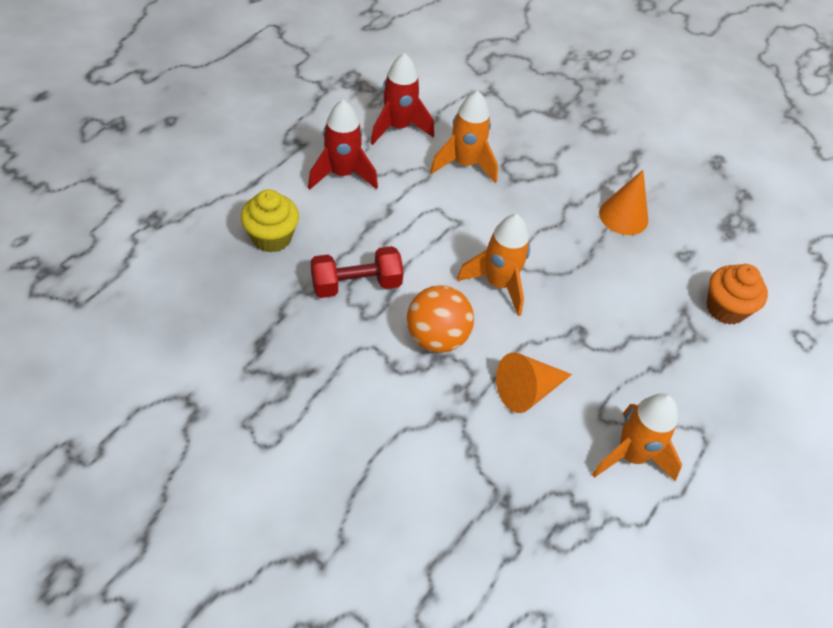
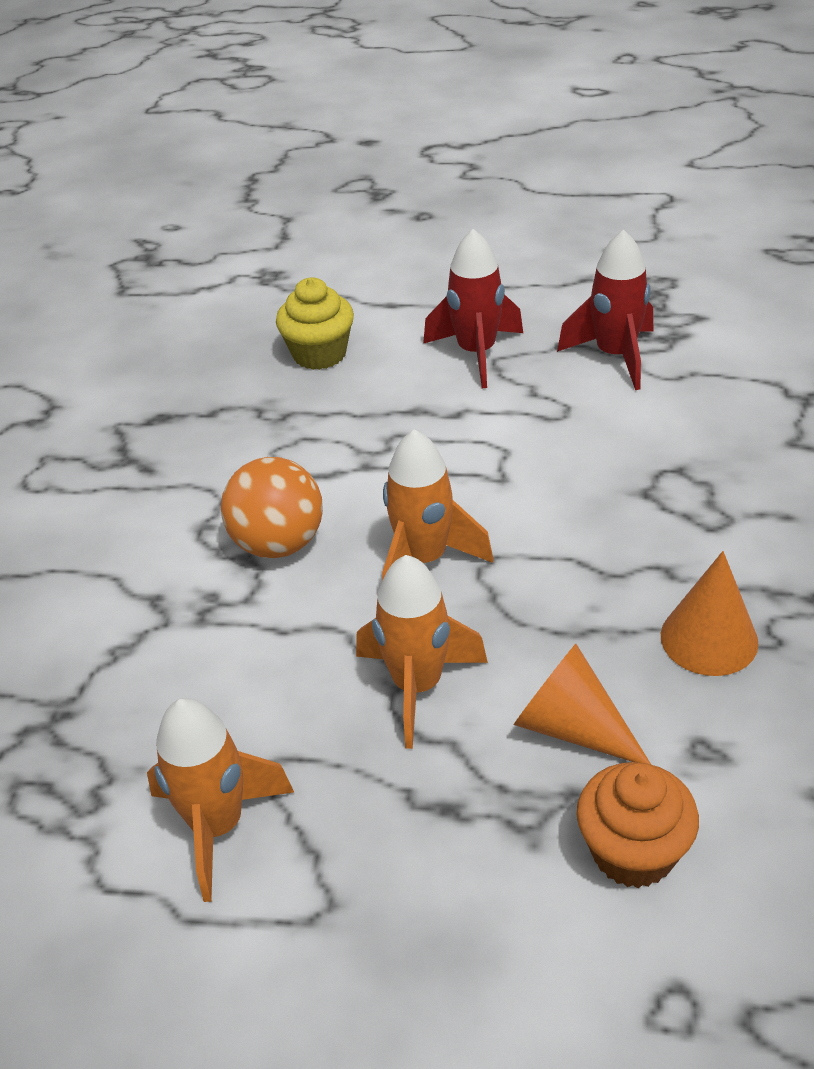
camera: 70 degrees right, 10 degrees down
(356, 284) = (306, 443): red dumbbell -> none
(465, 164) = (618, 437): orange rocket -> orange rocket (417, 686)
(527, 391) = (255, 665): orange cone -> orange cone (572, 727)

